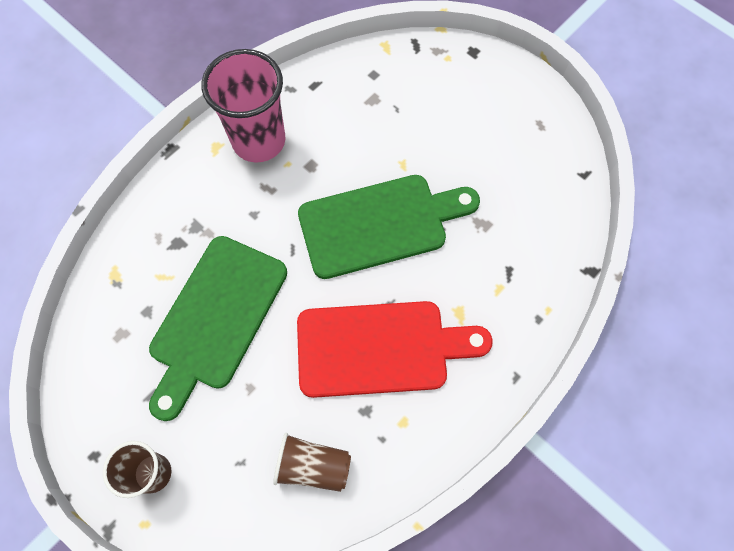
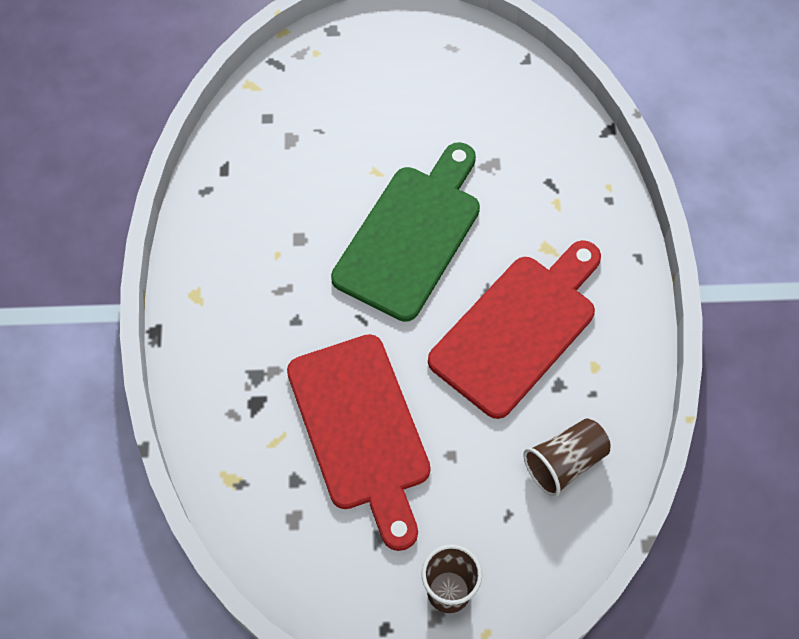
camera: 45 degrees left, 5 degrees down
(216, 318) = (361, 430): green cutting board -> red cutting board
(259, 141) = (229, 257): pink cup -> none

